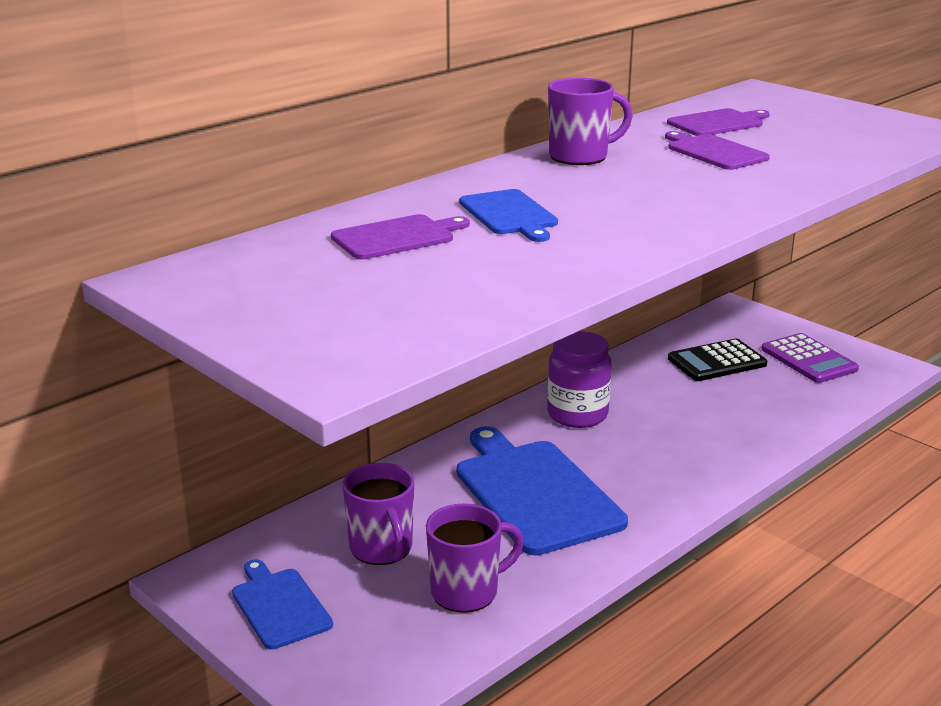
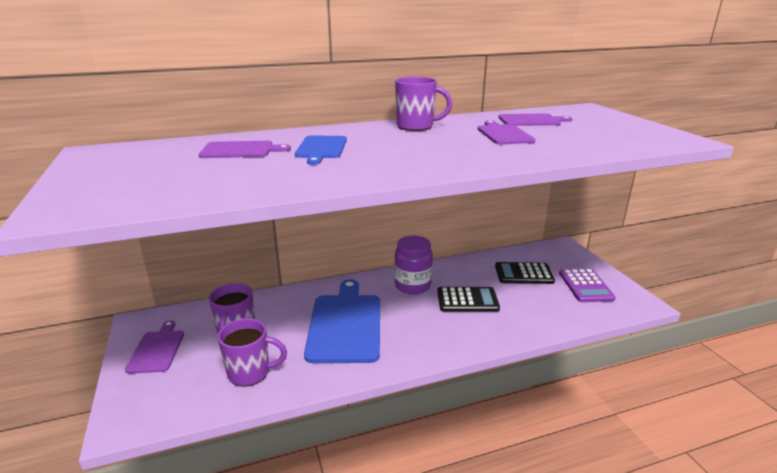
camera: 25 degrees right, 0 degrees up
(279, 606) = (157, 349): blue cutting board -> purple cutting board
(673, 416) = (467, 300): none -> black calculator

